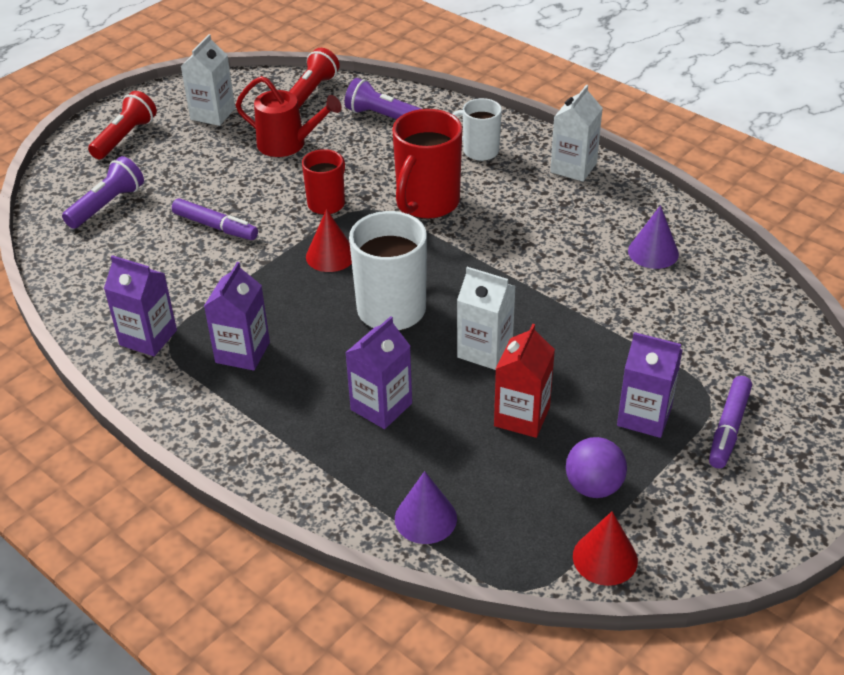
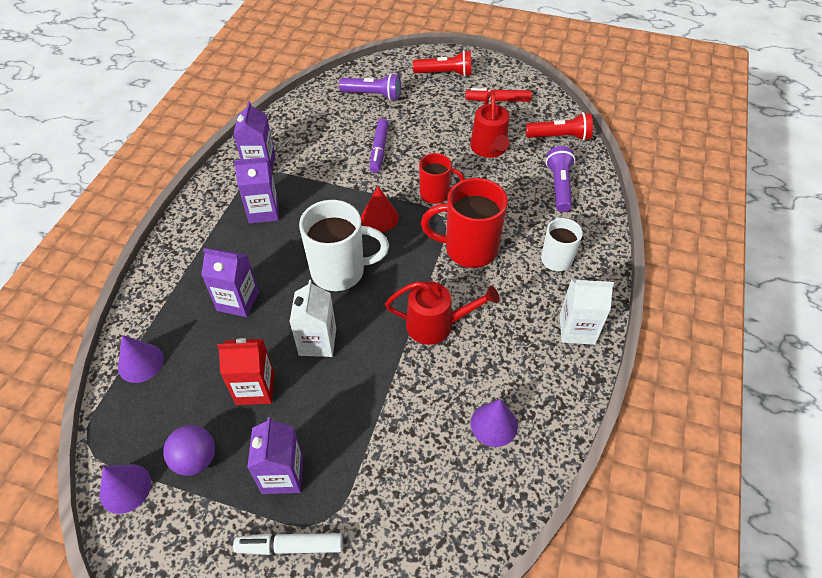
camera: 65 degrees right, 10 degrees up
(213, 114) = (497, 100): white carton -> red marker
(515, 255) = (436, 325): none -> red watering can
(605, 558) = (125, 488): red cone -> purple cone
(728, 428) = (290, 546): purple marker -> white marker

